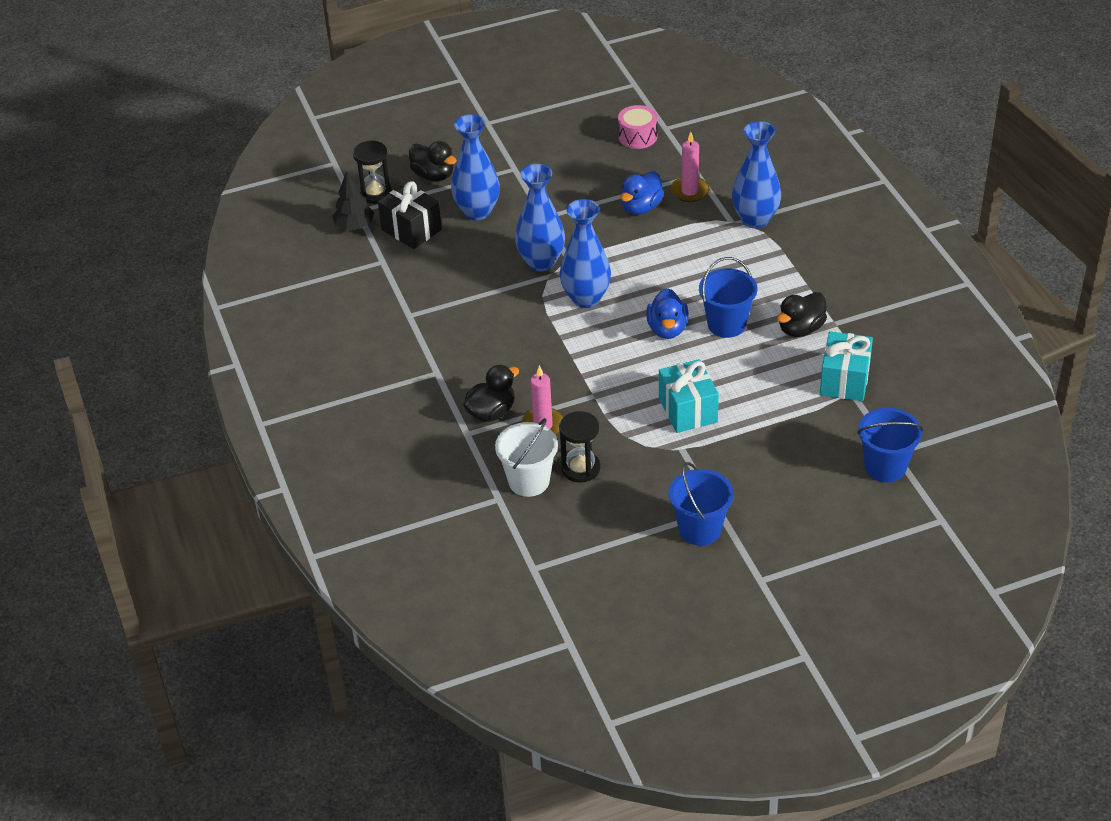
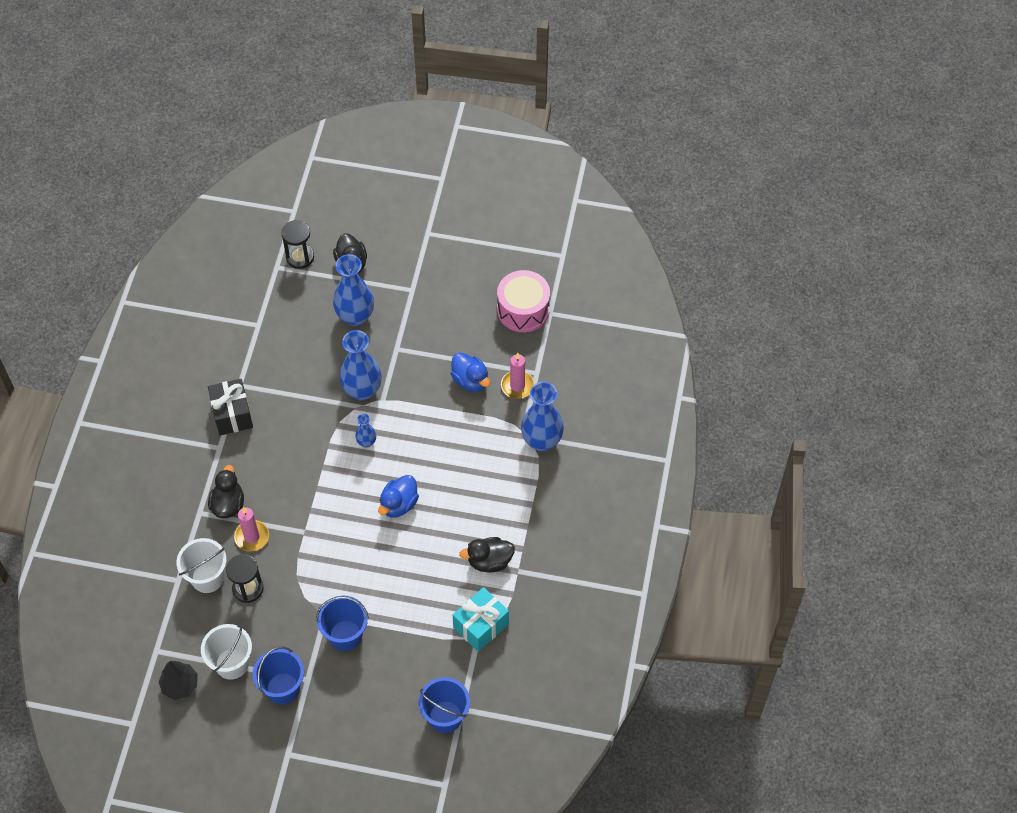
camera: 30 degrees right, 15 degrees up
(354, 226) = (263, 280): black tree -> black tree (180, 685)
(411, 230) = (298, 307): black gift -> black gift (232, 414)
(491, 412) = (228, 504): black duck -> black duck turned 75 degrees counterclockwise
(586, 298) = (366, 442): blue vase -> blue vase, size x0.50
(626, 537) = (232, 663): none -> white bucket
(637, 136) = (523, 310): pink drum -> pink drum, size x1.53
(641, 207) = (470, 380): blue duck -> blue duck turned 105 degrees counterclockwise
(687, 410) = (355, 584): turquoise gift -> none
(726, 324) = (442, 525): blue bucket -> blue bucket (345, 635)

